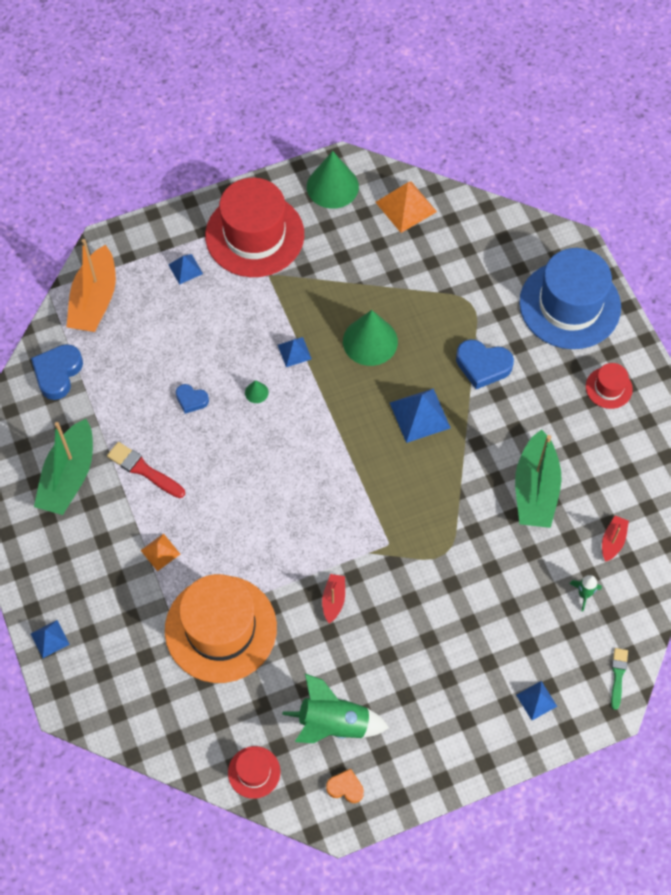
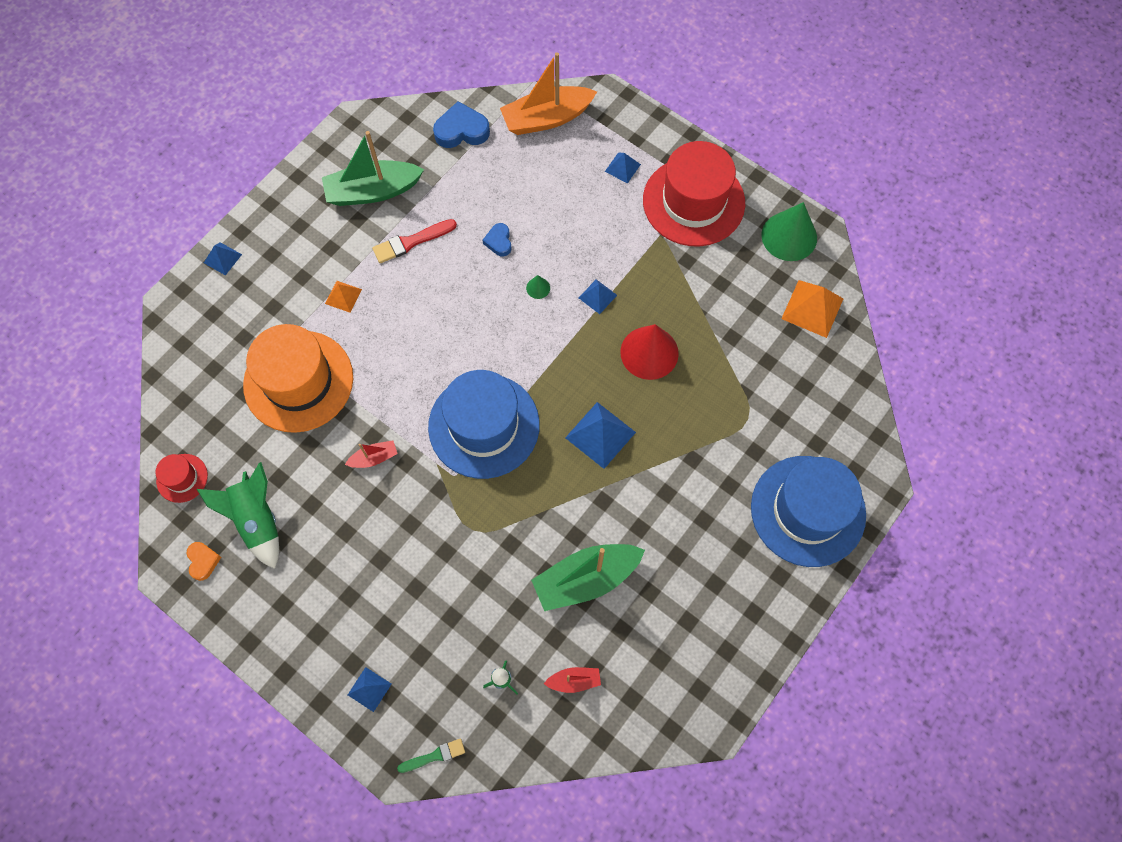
camera: 60 degrees right, 5 degrees up
(143, 470) = (411, 242): red brush -> red brush turned 120 degrees counterclockwise
(357, 498) = (484, 425): none -> blue hat
(370, 341) = (649, 352): green cone -> red cone
(483, 366) = (687, 464): blue heart -> none
(609, 388) = (740, 594): red hat -> none

